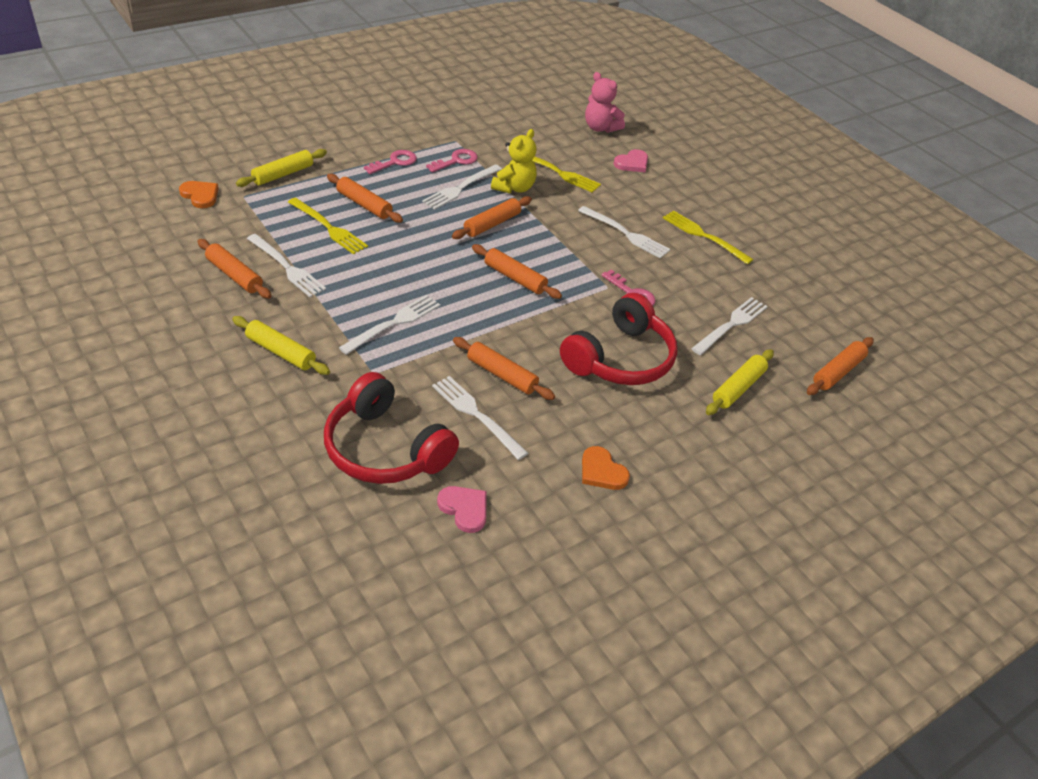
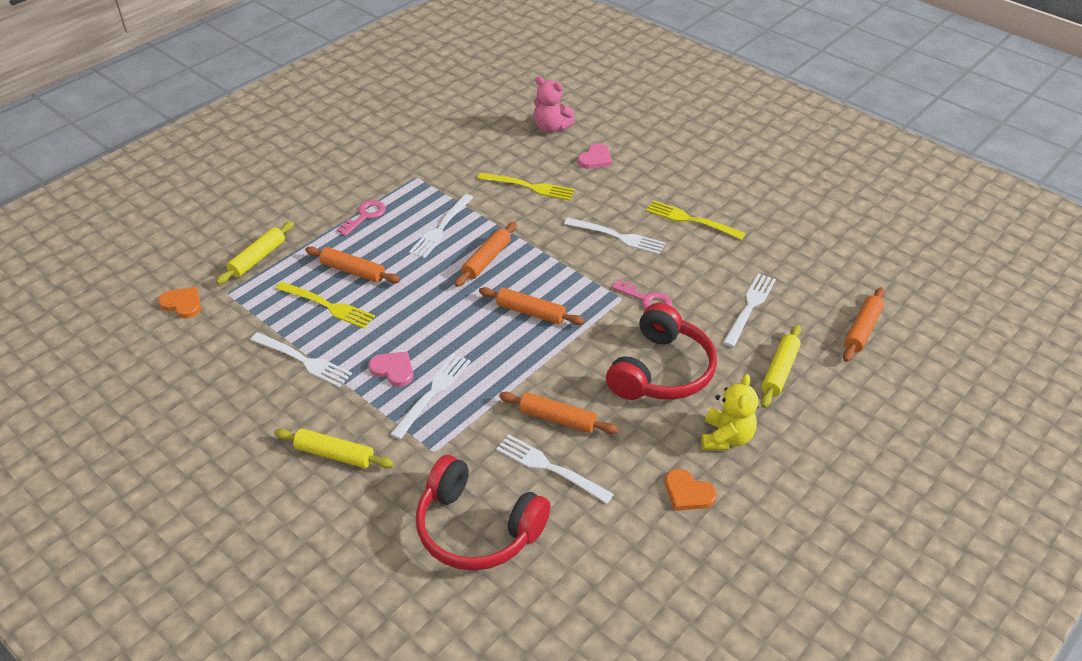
camera: 10 degrees left, 0 degrees up
(234, 275) = (254, 383): orange rolling pin -> none
(456, 161) = (425, 199): pink key -> none
(464, 509) = (576, 569): pink heart -> pink heart (393, 370)
(514, 188) = (493, 214): yellow teddy bear -> yellow teddy bear (726, 437)

